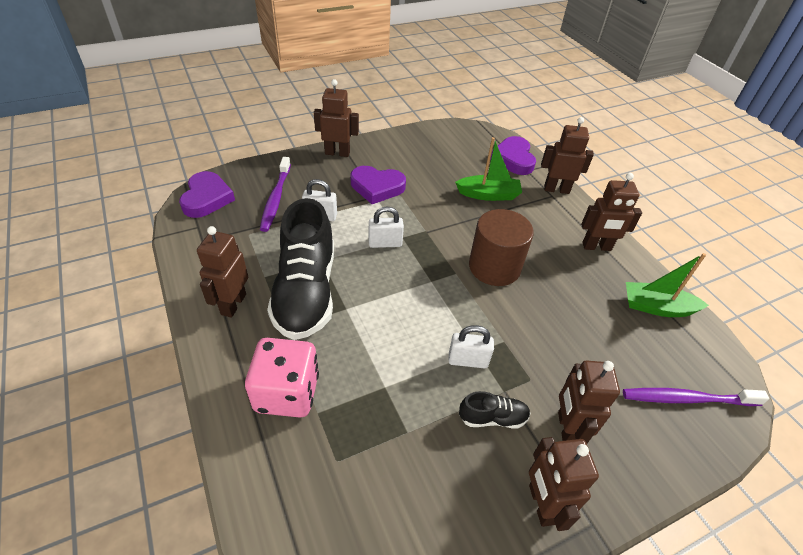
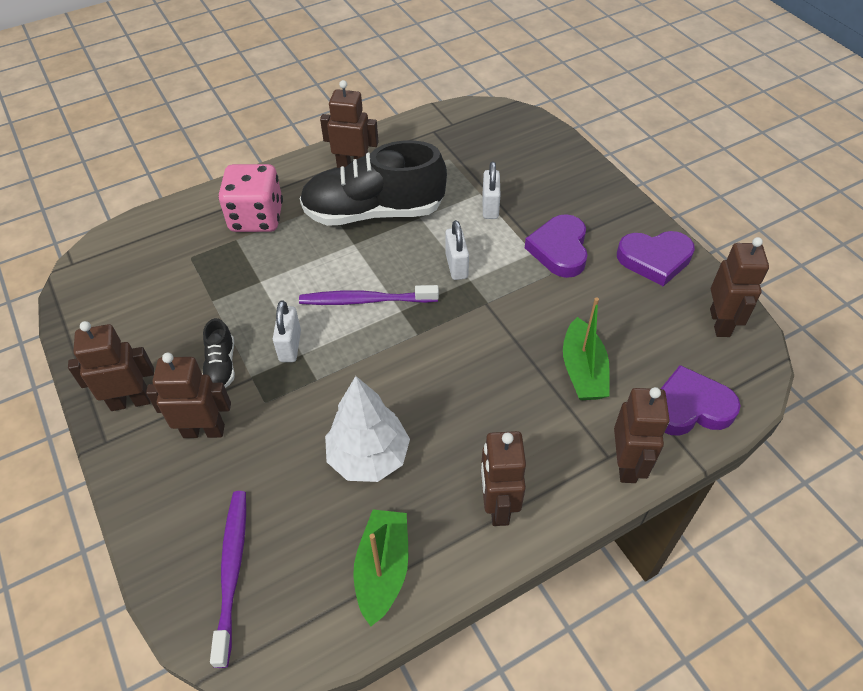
camera: 90 degrees right, 5 degrees up
(207, 198) = (496, 120): purple heart -> purple heart (654, 259)
(276, 198) = (511, 168): purple toothbrush -> purple toothbrush (365, 300)
(337, 153) = (619, 205): brown robot -> brown robot (720, 323)
(494, 267) = (434, 373): brown cylinder -> none
(572, 310) = (369, 457): none -> white tree

